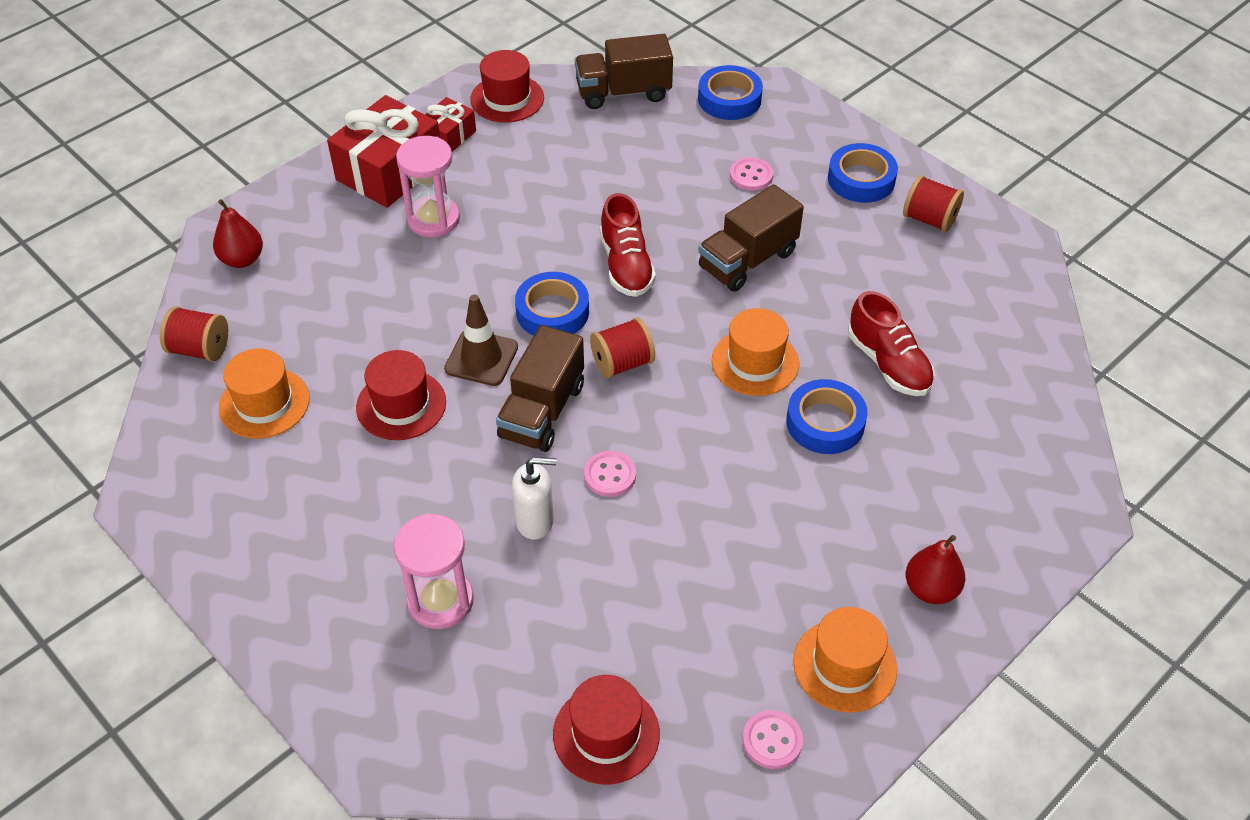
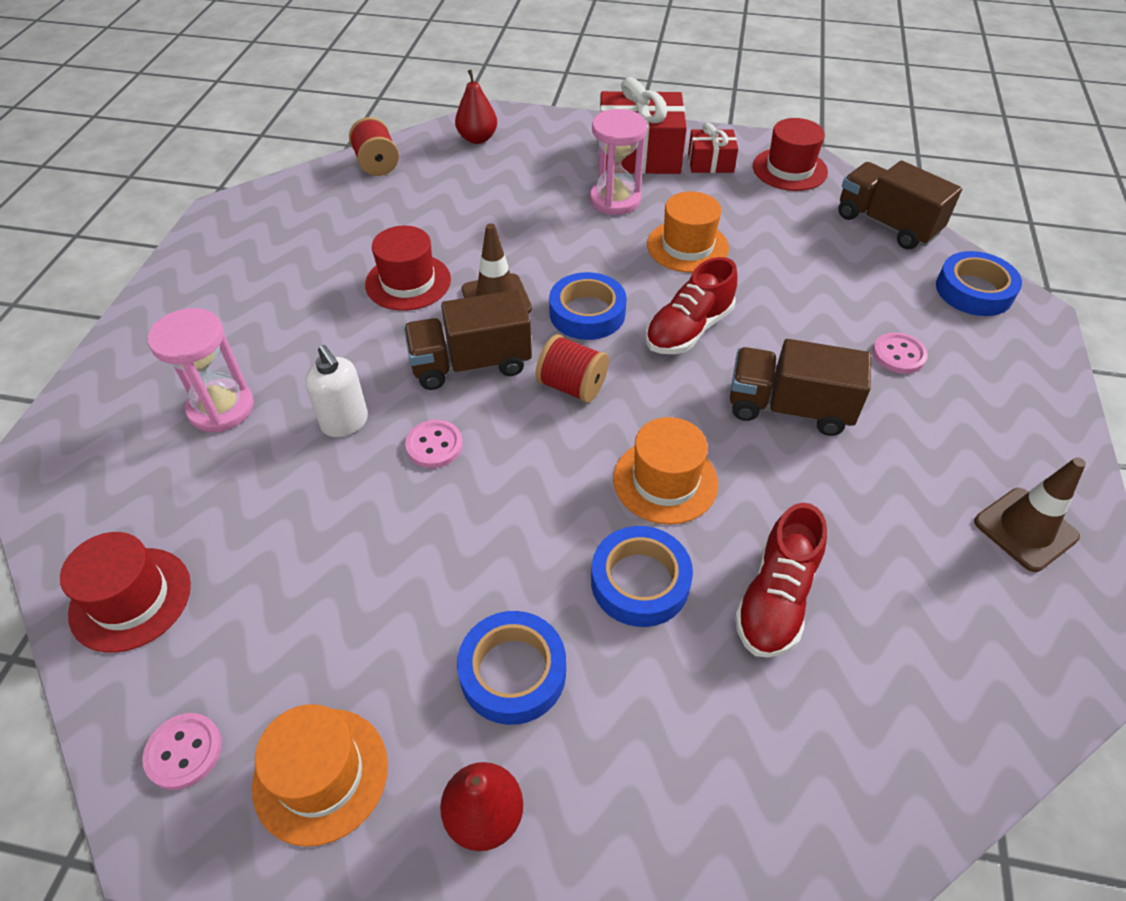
camera: 55 degrees right, 0 degrees up
(264, 403) = (352, 217): orange hat -> orange hat (687, 246)
(861, 179) = (1004, 440): blue tape -> blue tape (513, 672)
(929, 219) = (1025, 529): red spool -> brown traffic cone

